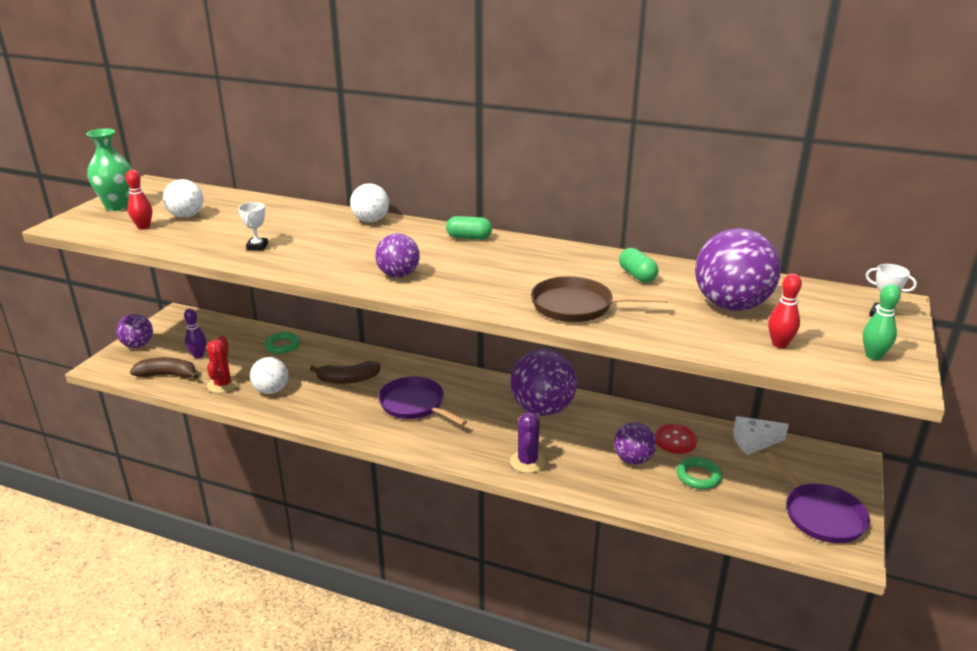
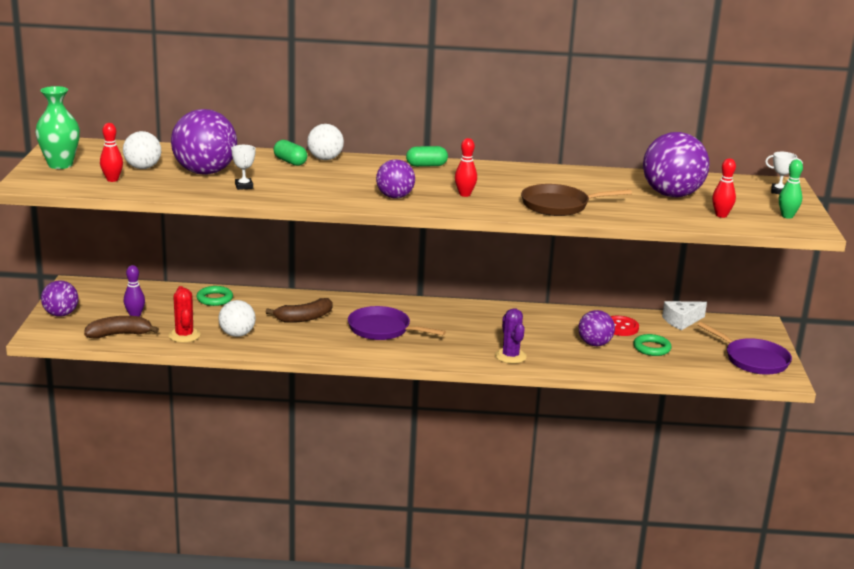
camera: 20 degrees left, 5 degrees down
(478, 279) = (464, 194): none -> red bowling pin
(542, 409) = (497, 319): purple ball -> purple ball (205, 172)
(637, 275) = (587, 181): green capsule -> green capsule (290, 162)

